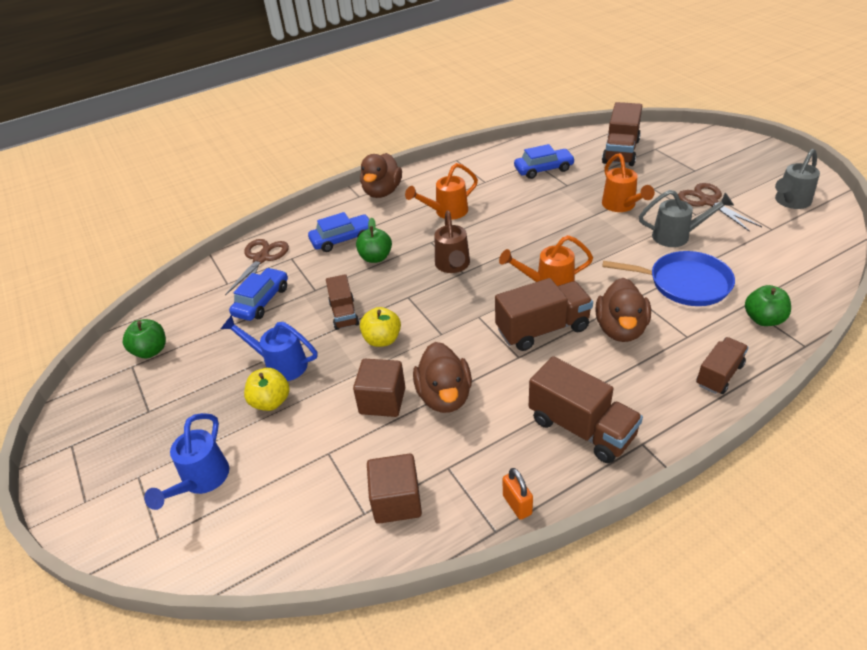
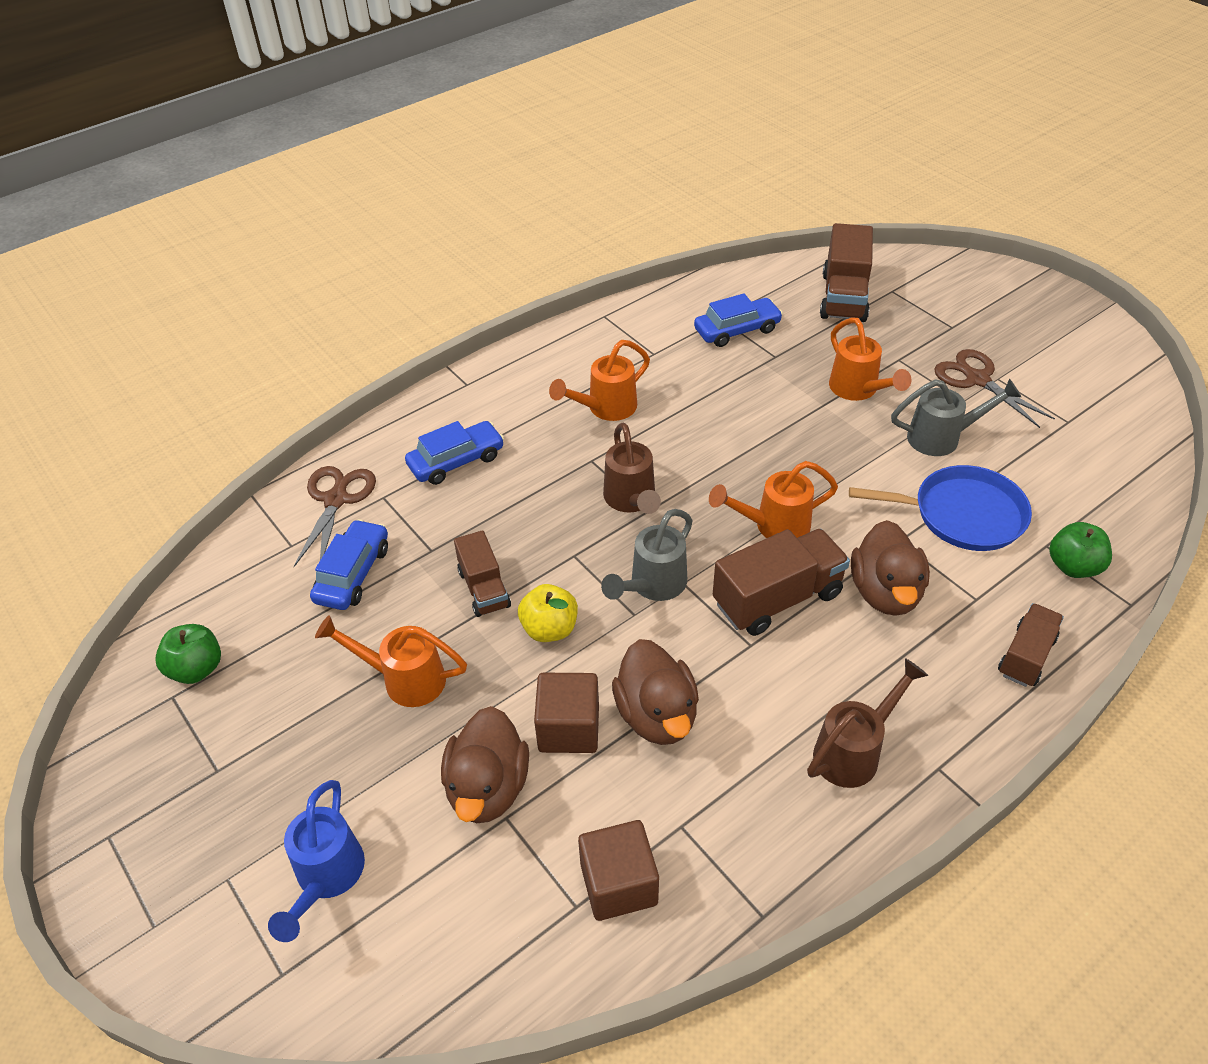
camera: 10 degrees left, 5 degrees up
(271, 402) = (403, 741): yellow apple -> none
(279, 364) = (403, 679): blue watering can -> orange watering can
(376, 257) = (513, 491): green apple -> none
(382, 192) = (501, 376): brown duck -> brown duck (488, 787)
(517, 504) = (786, 874): orange padlock -> none
(581, 428) = (854, 751): brown truck -> brown watering can
(790, 202) = (1087, 377): grey watering can -> grey watering can (652, 586)

